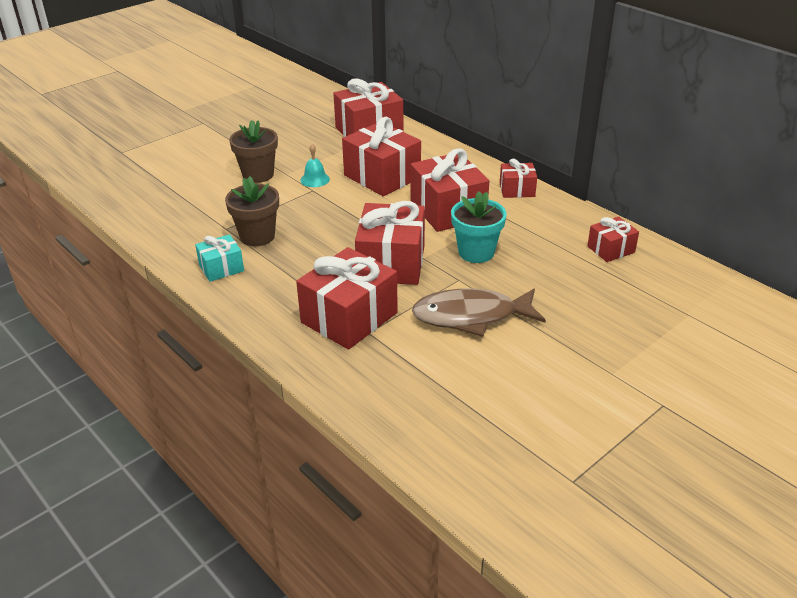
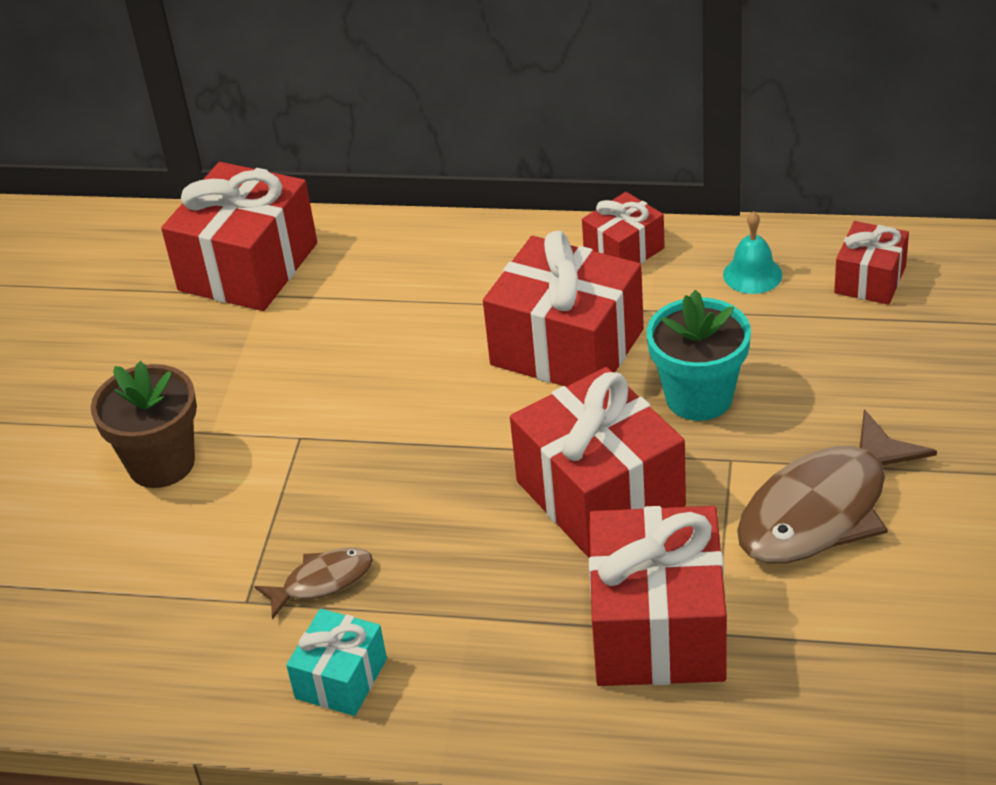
camera: 35 degrees left, 5 degrees up
(257, 236) = (322, 581): brown flower pot -> brown fish
(315, 179) = (277, 414): turquoise bell -> turquoise bell (752, 274)
(382, 176) = (385, 344): red gift -> none

